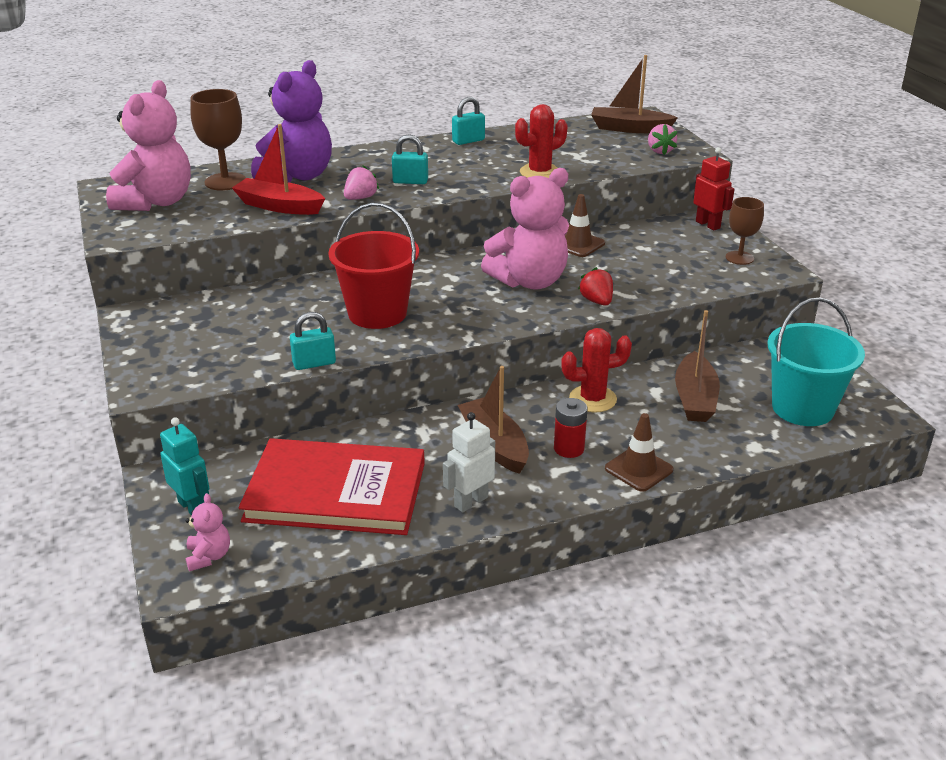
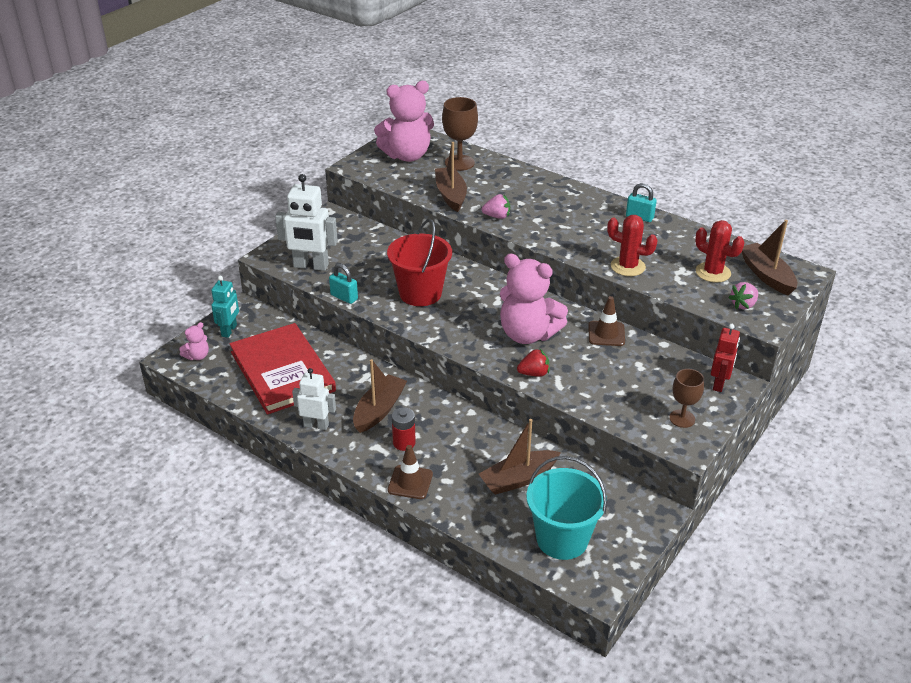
camera: 55 degrees right, 5 degrees up
(216, 364) = (311, 266): none -> white robot
(279, 206) = (450, 195): red boat -> brown boat
(297, 176) = (498, 181): purple teddy bear -> none
(410, 181) = (544, 223): turquoise padlock -> none
(593, 399) = (469, 431): red cactus -> red cactus (713, 272)
(597, 301) = (534, 373): red strawberry -> red strawberry turned 45 degrees clockwise

